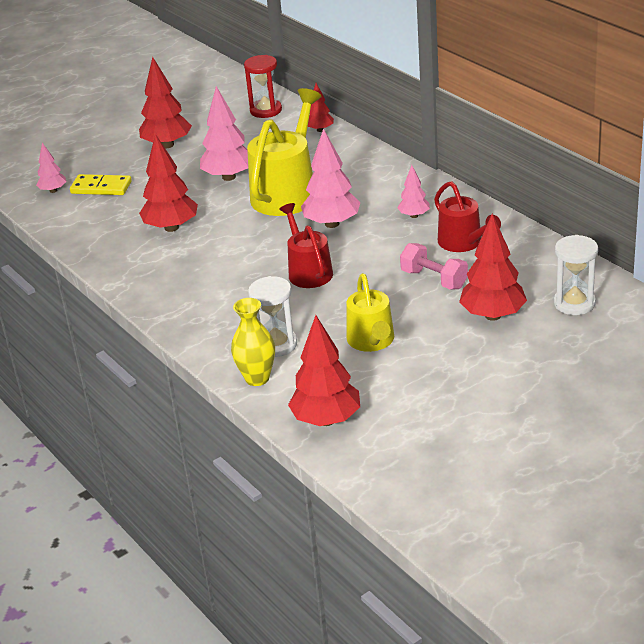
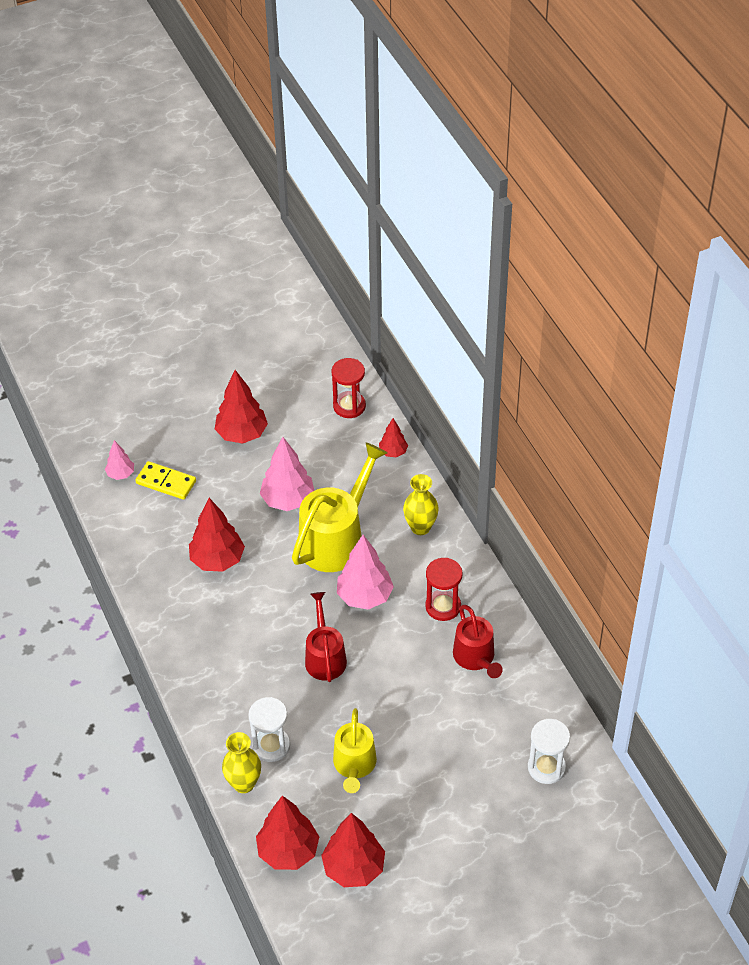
camera: 10 degrees right, 15 degrees up
(368, 170) = (420, 527): none -> yellow vase
(414, 216) = (443, 606): pink tree -> red hourglass
(434, 279) = (433, 700): pink dumbbell -> none
(492, 315) = (469, 762): red tree -> red tree (353, 868)

